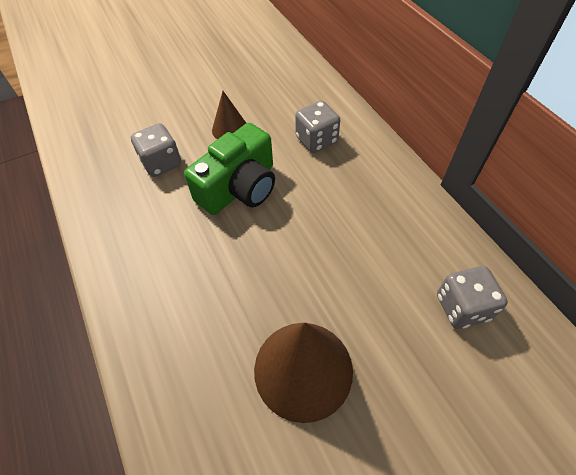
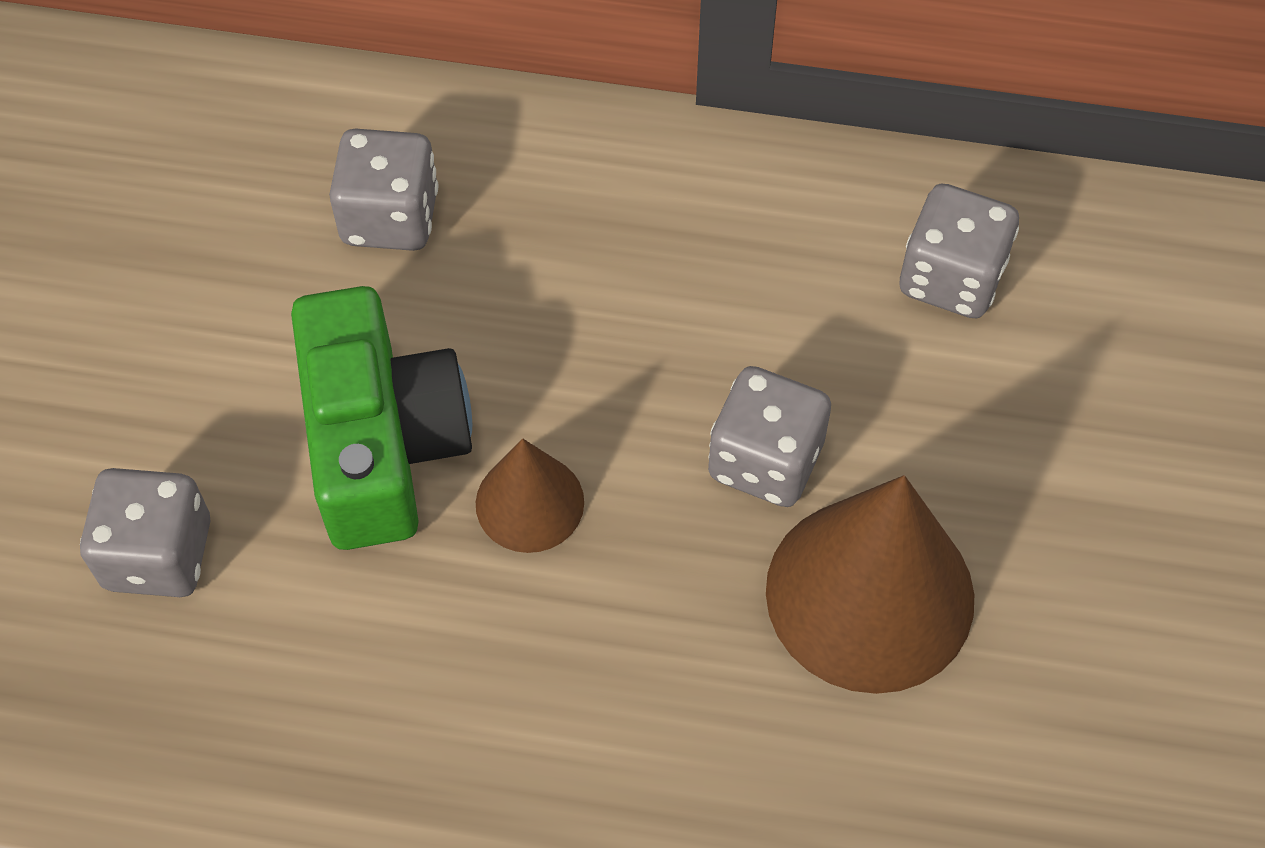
camera: 55 degrees left, 5 degrees up
(230, 129) = (190, 355): brown cone -> brown cone (529, 503)
(327, 295) = (765, 460): none -> grey dice

